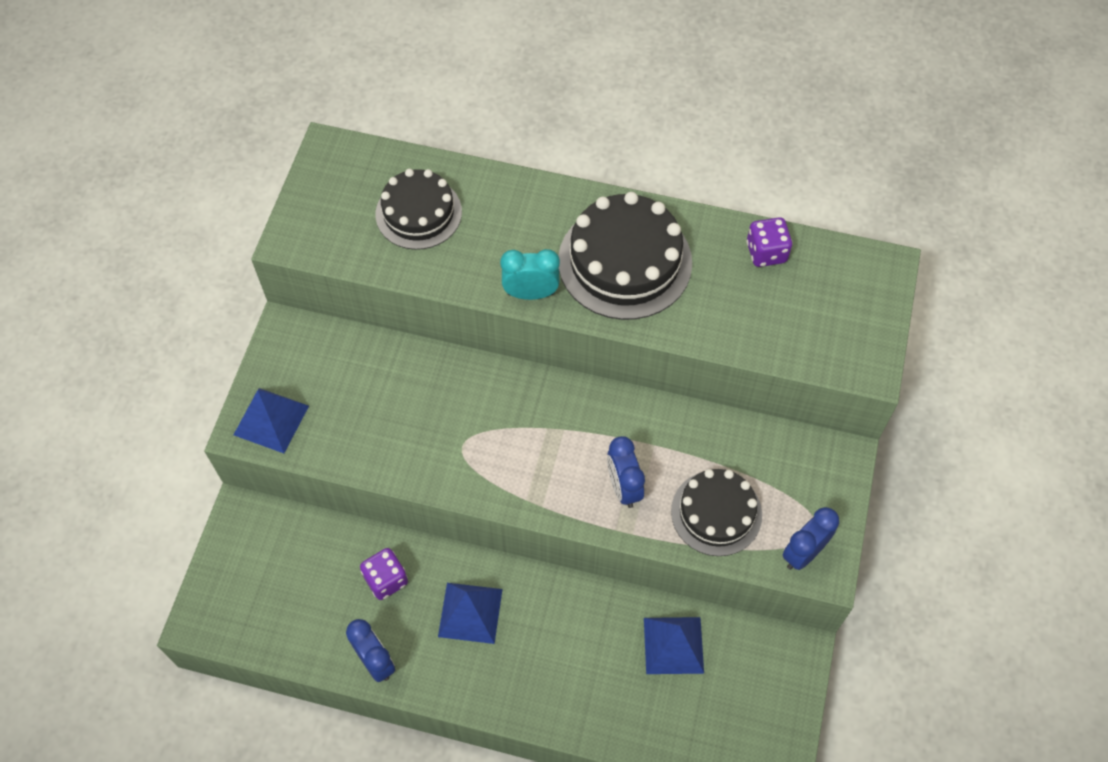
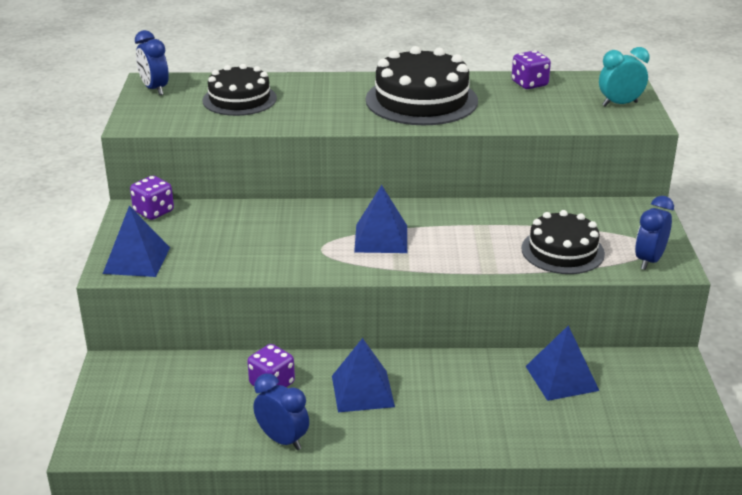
camera: 15 degrees left, 30 degrees down
(306, 336) = (154, 212): none -> purple dice
(530, 443) = (381, 238): none -> blue pyramid
(531, 293) = (353, 122): turquoise clock -> turquoise clock (620, 104)
(623, 487) = (475, 249): blue clock -> blue clock (154, 89)

